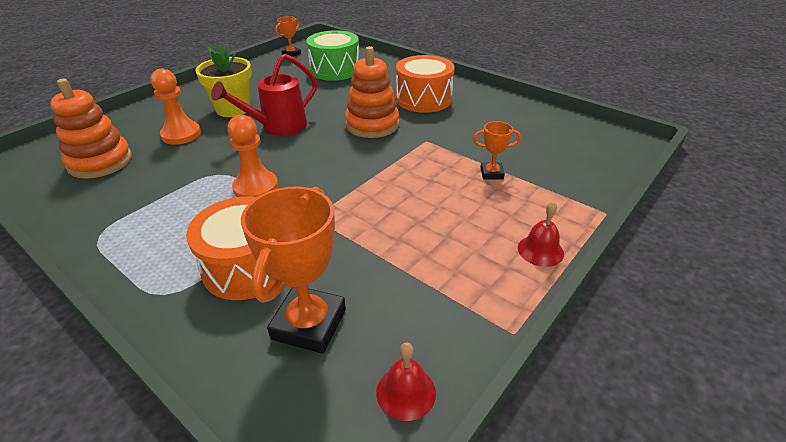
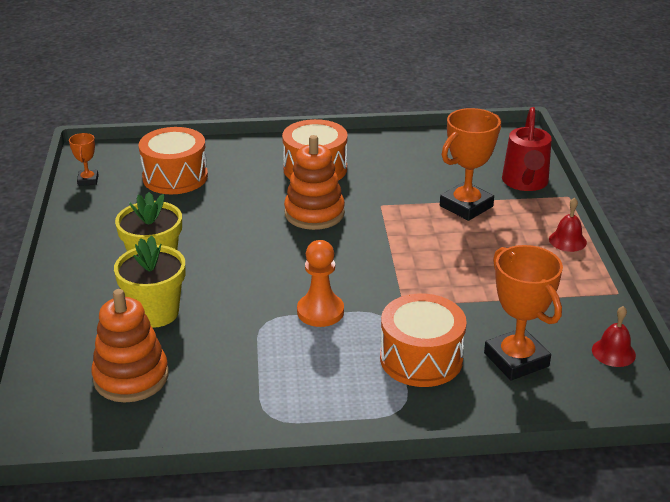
camera: 45 degrees left, 5 degrees down
(181, 134) = (155, 313): orange pawn -> yellow flower pot
(278, 127) = (236, 257): red watering can -> red watering can (525, 183)
(335, 70) = (175, 177): green drum -> orange drum
(491, 173) = (466, 206): orange trophy -> orange trophy, size x1.97

